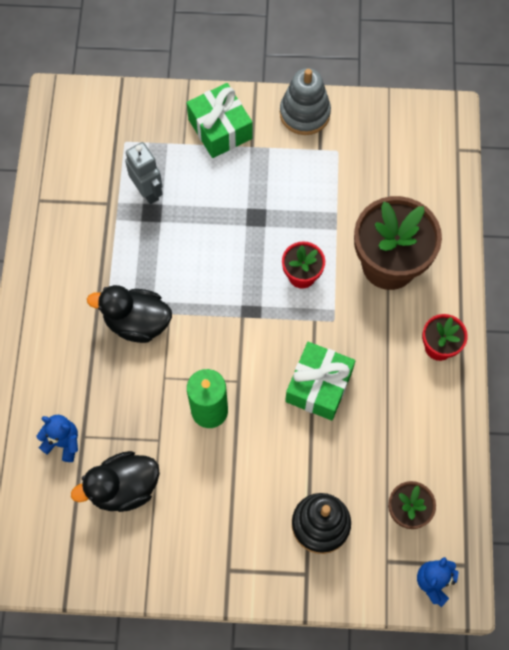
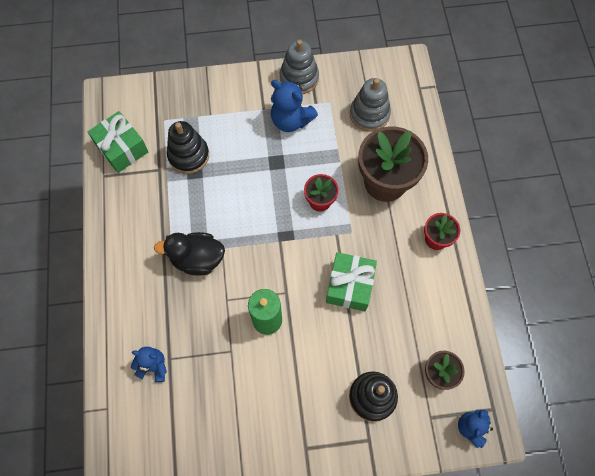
camera: 10 degrees left, 0 degrees up
(124, 488) = (209, 395): black duck -> none
(148, 191) = (189, 155): grey robot -> black stacking toy
(220, 129) = (236, 99): green gift -> green gift (122, 148)
(284, 166) = (291, 120): none -> blue teddy bear
(386, 174) = (369, 114): none -> grey stacking toy

